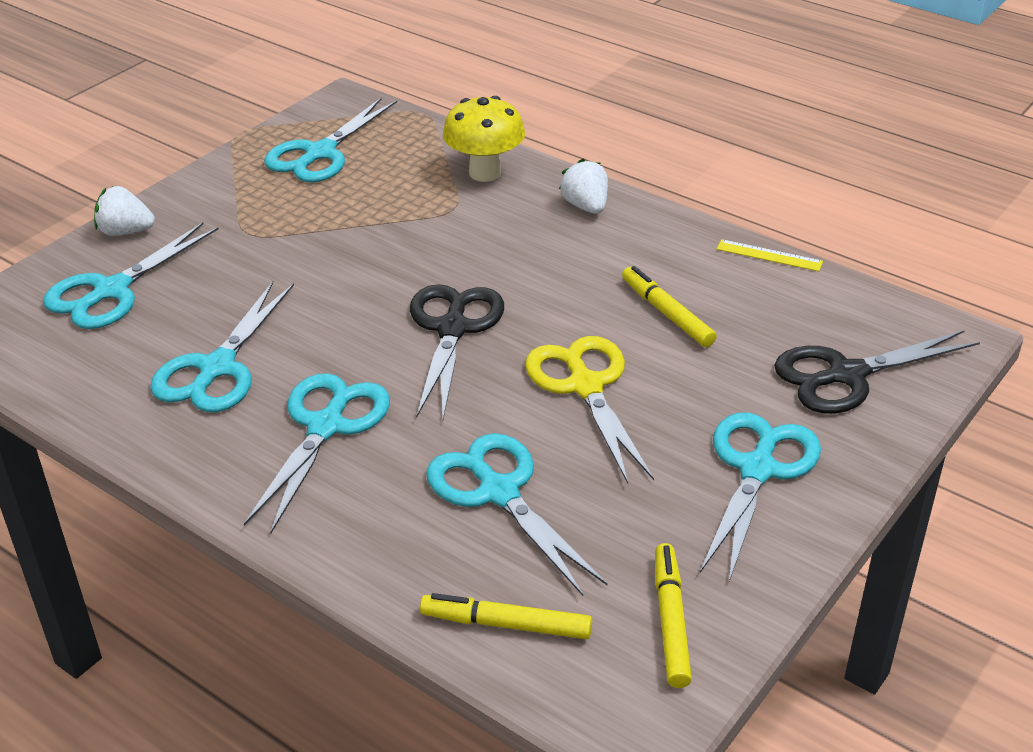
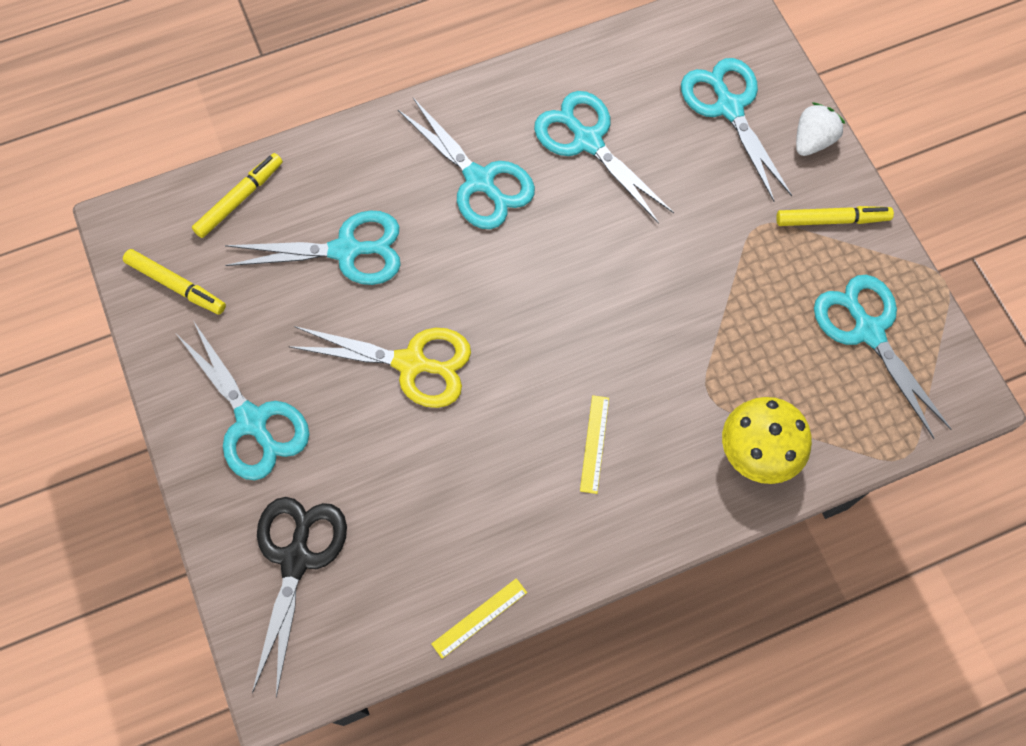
camera: 120 degrees right, 30 degrees up
(452, 329) = (537, 310): black scissors -> none
(557, 251) = (594, 444): none -> yellow ruler
(585, 206) = (649, 509): white strawberry -> none
(667, 313) = (456, 476): yellow marker -> yellow marker (832, 220)

